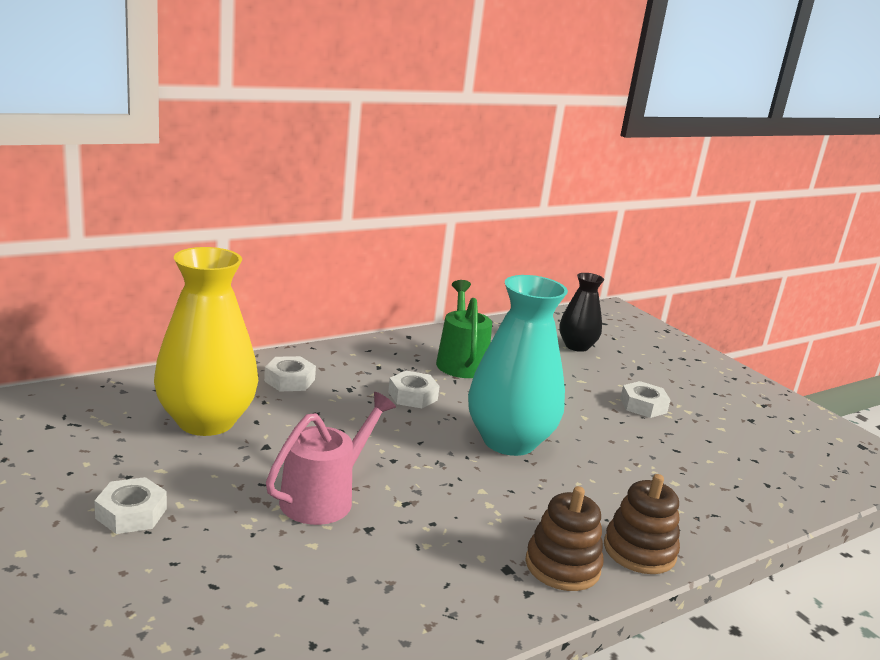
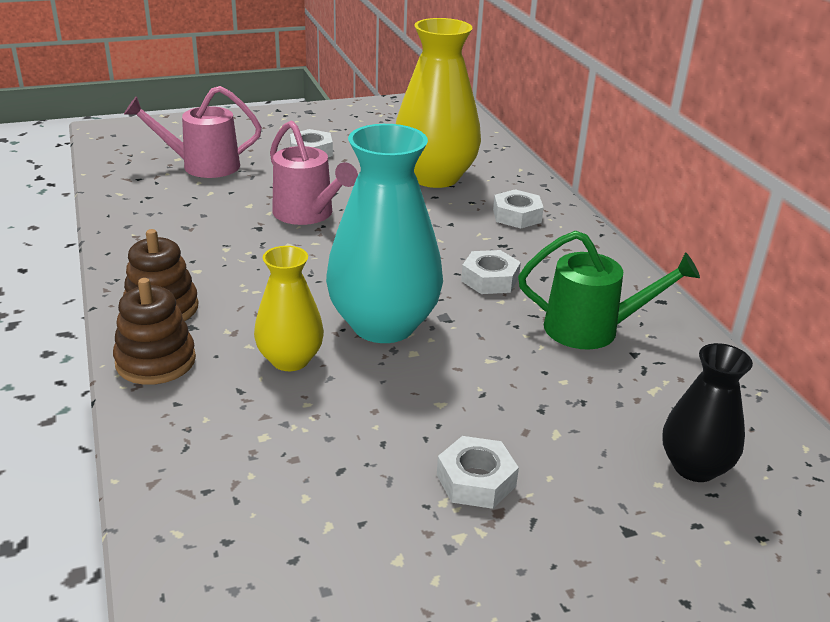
camera: 105 degrees right, 10 degrees up
(192, 611) = (202, 166): none -> pink watering can
(584, 480) = (290, 360): none -> yellow vase

